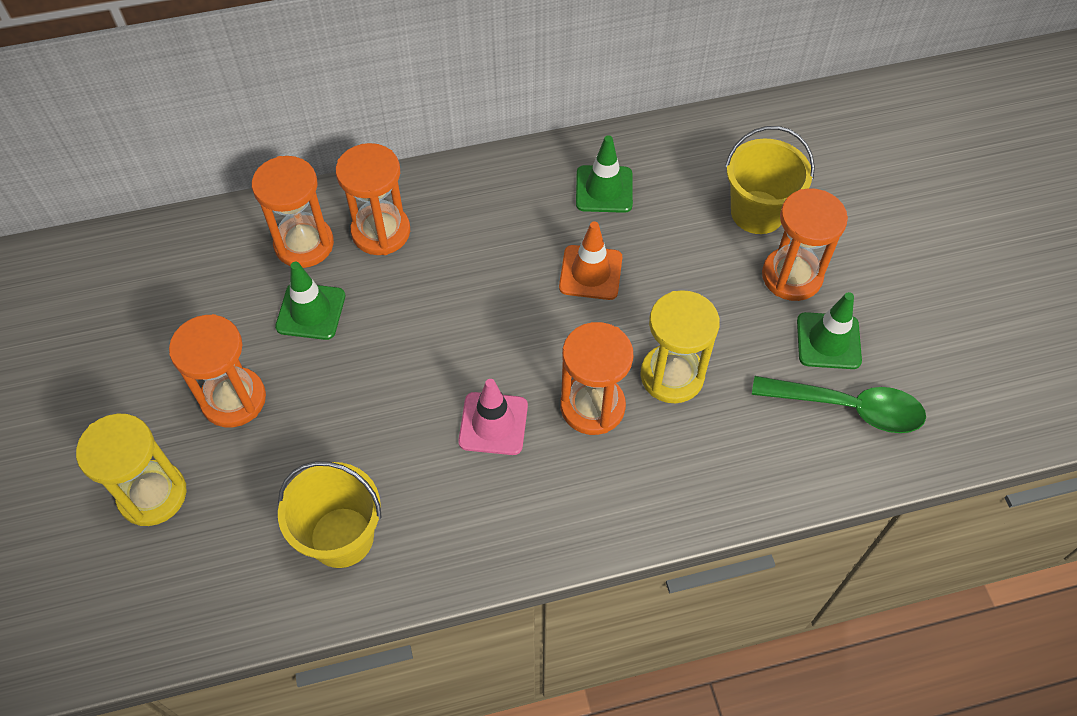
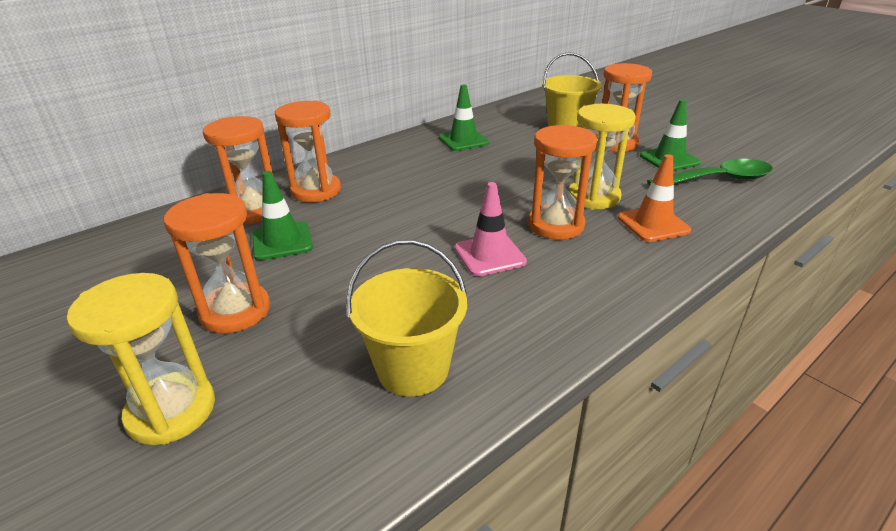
camera: 25 degrees left, 25 degrees down
(590, 273) = (489, 171): orange traffic cone -> orange traffic cone (653, 224)

